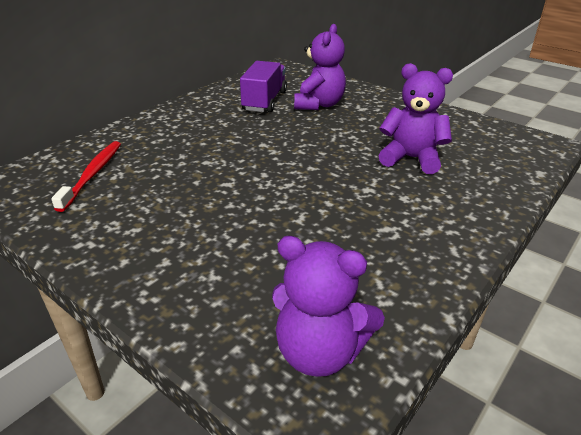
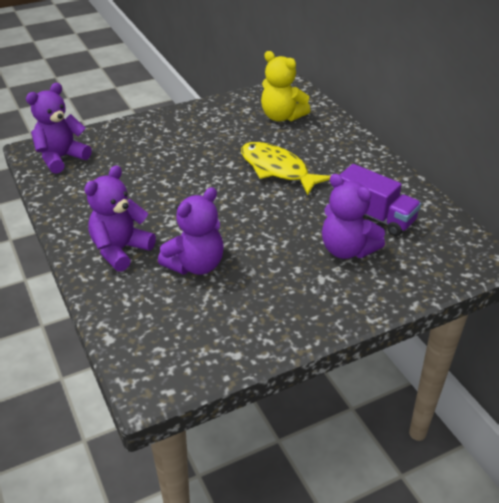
camera: 115 degrees right, 5 degrees up
(93, 174) = (282, 117): red toothbrush -> yellow teddy bear
(221, 153) = (277, 169): none -> yellow fish
(443, 205) = (120, 250): none -> purple teddy bear

